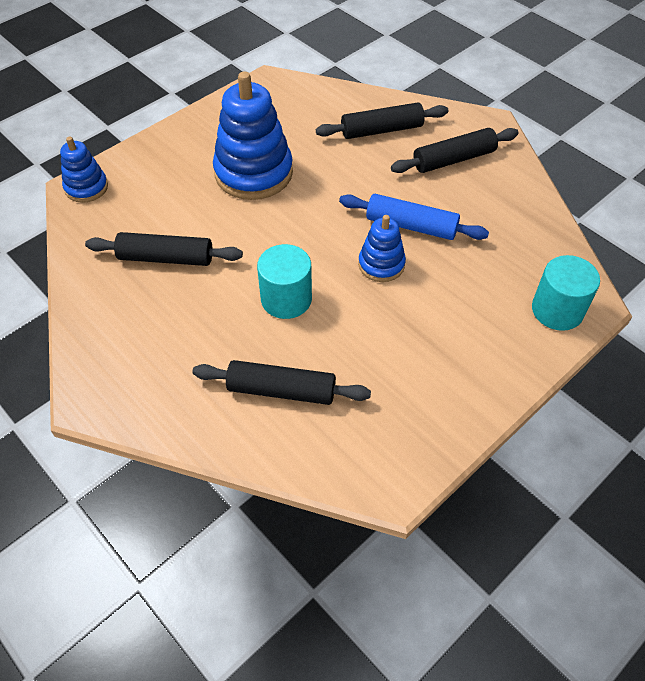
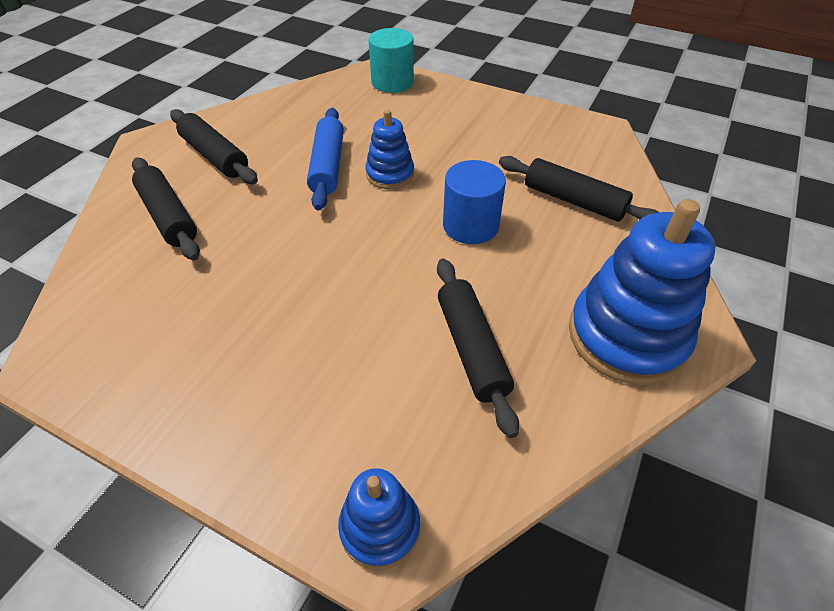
camera: 110 degrees left, 5 degrees down
(253, 173) = (280, 312): blue stacking toy -> blue stacking toy (627, 336)
(281, 390) = (574, 201): black rolling pin -> black rolling pin turned 45 degrees counterclockwise
(286, 299) = (470, 225): turquoise cylinder -> blue cylinder

